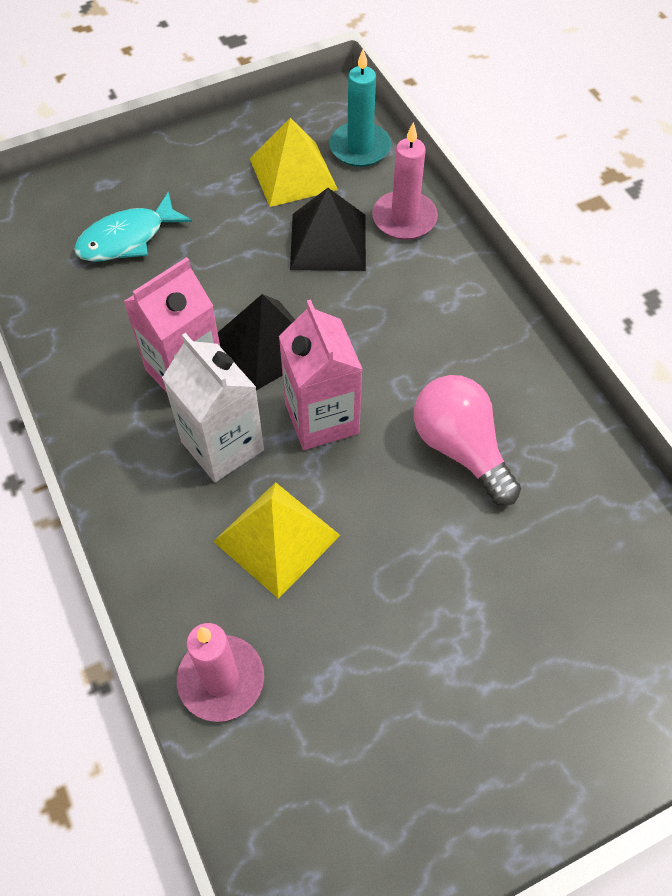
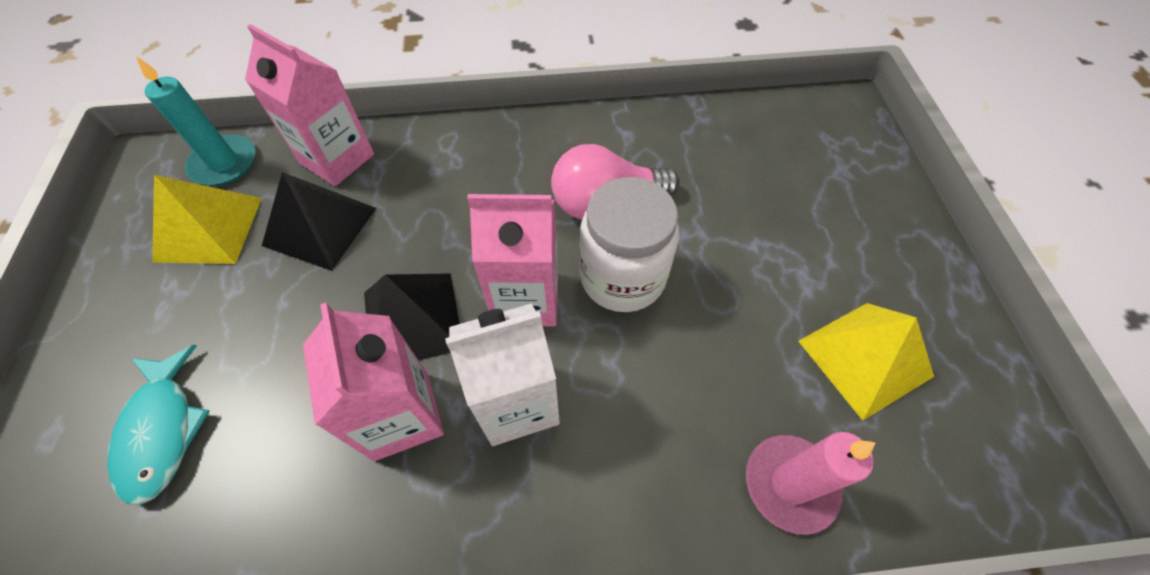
camera: 70 degrees left, 0 degrees up
(276, 538) = (646, 381): yellow pyramid -> yellow pyramid (865, 358)
(377, 489) = (622, 277): none -> white jar
(404, 218) = (337, 159): pink candle -> pink carton

